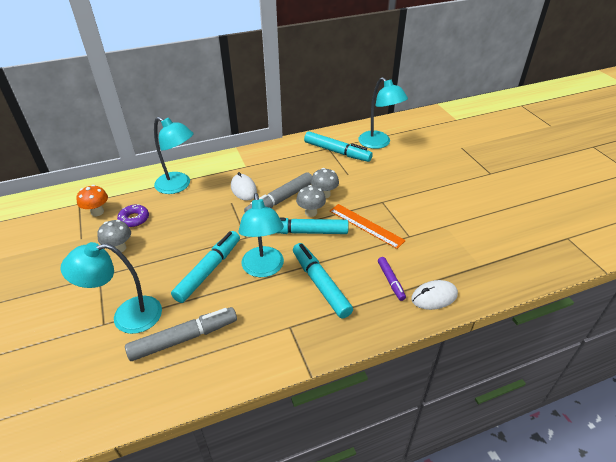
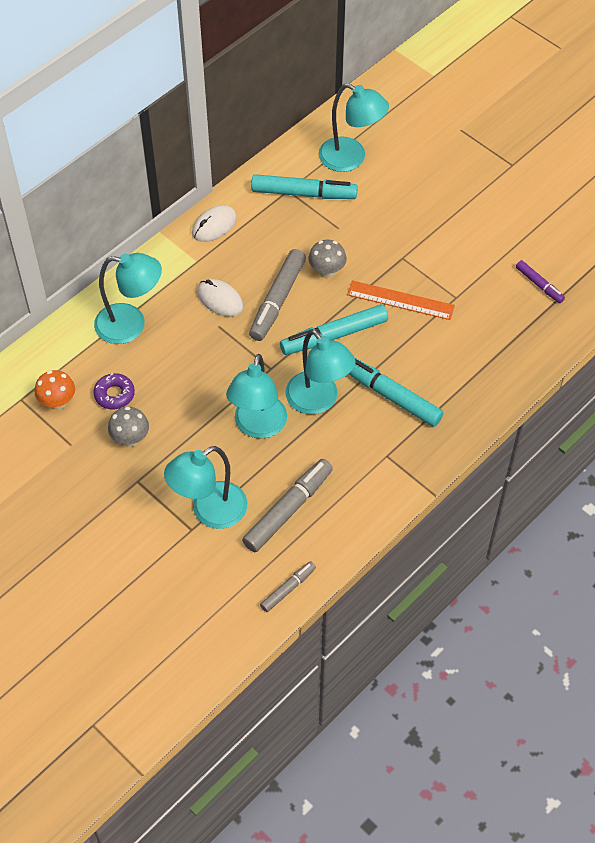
camera: 25 degrees left, 15 degrees up
(132, 405) = (288, 589): none -> grey marker
(208, 270) = (258, 426): turquoise marker -> turquoise lamp
(311, 212) = (326, 305): grey mushroom -> none
(390, 281) = (462, 363): purple marker -> purple marker (539, 285)
(434, 297) = (514, 366): white mouse -> white mouse (214, 225)

